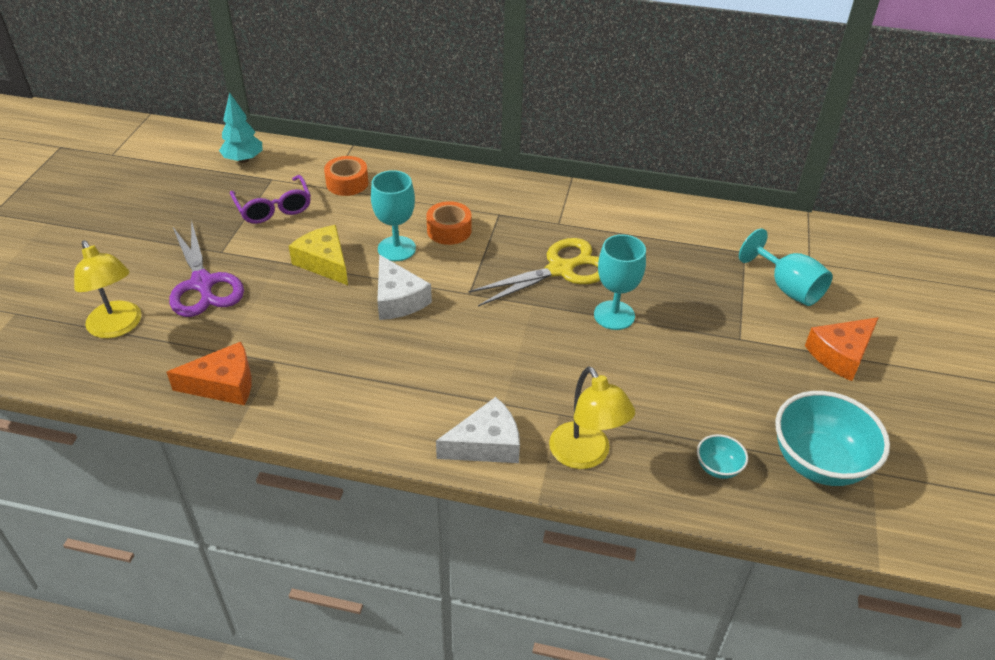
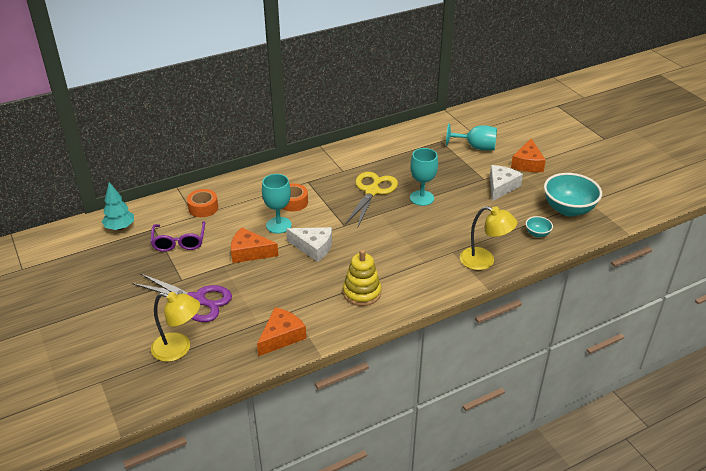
camera: 40 degrees left, 5 degrees down
(274, 208) = (179, 242): purple glasses -> purple glasses turned 60 degrees clockwise
(324, 262) = (249, 252): yellow cheese -> orange cheese
(376, 392) = (362, 293): none -> yellow stacking toy
(486, 444) = (439, 282): white cheese -> white cheese (501, 187)

